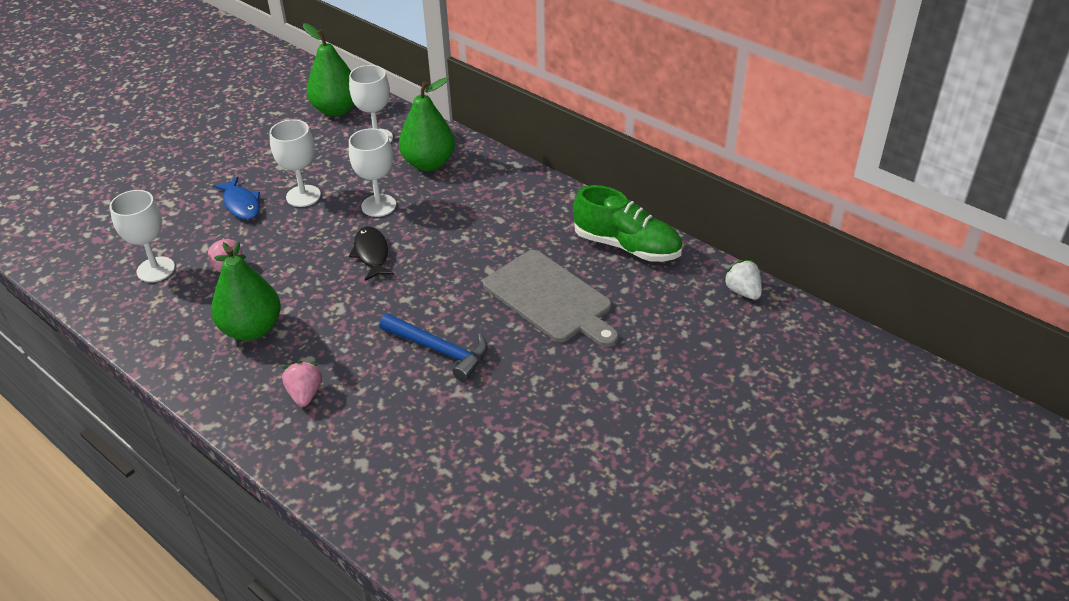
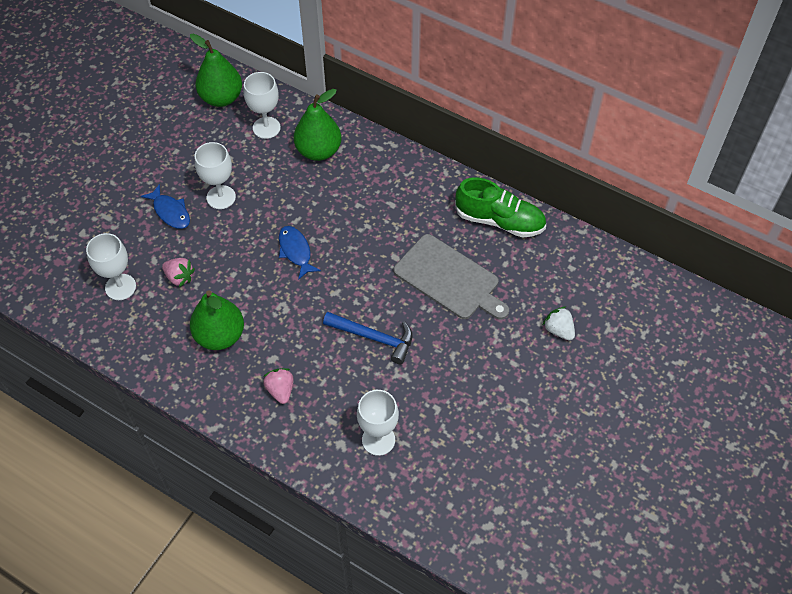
camera: 10 degrees left, 15 degrees up
(372, 254) = (296, 251): black fish -> blue fish
(378, 205) = (288, 201): white goblet -> white goblet (378, 440)
(742, 291) = (596, 255): white strawberry -> white strawberry (558, 330)

